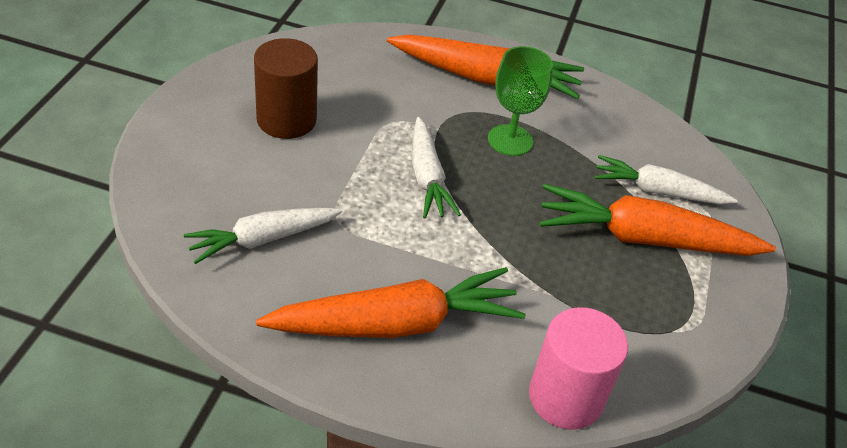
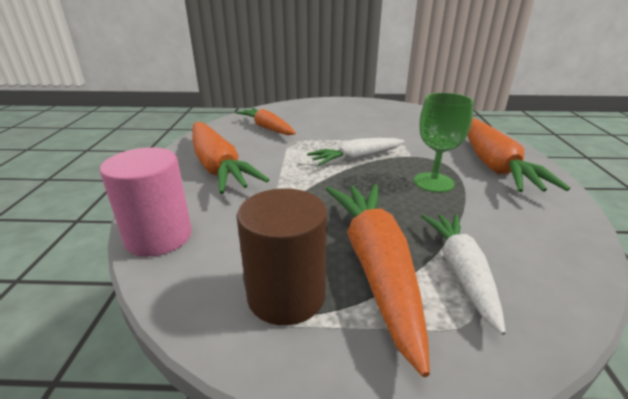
camera: 80 degrees right, 15 degrees down
(262, 239) = (267, 128): white carrot -> orange carrot
(286, 120) = (364, 119): brown cylinder -> brown cylinder (286, 295)

